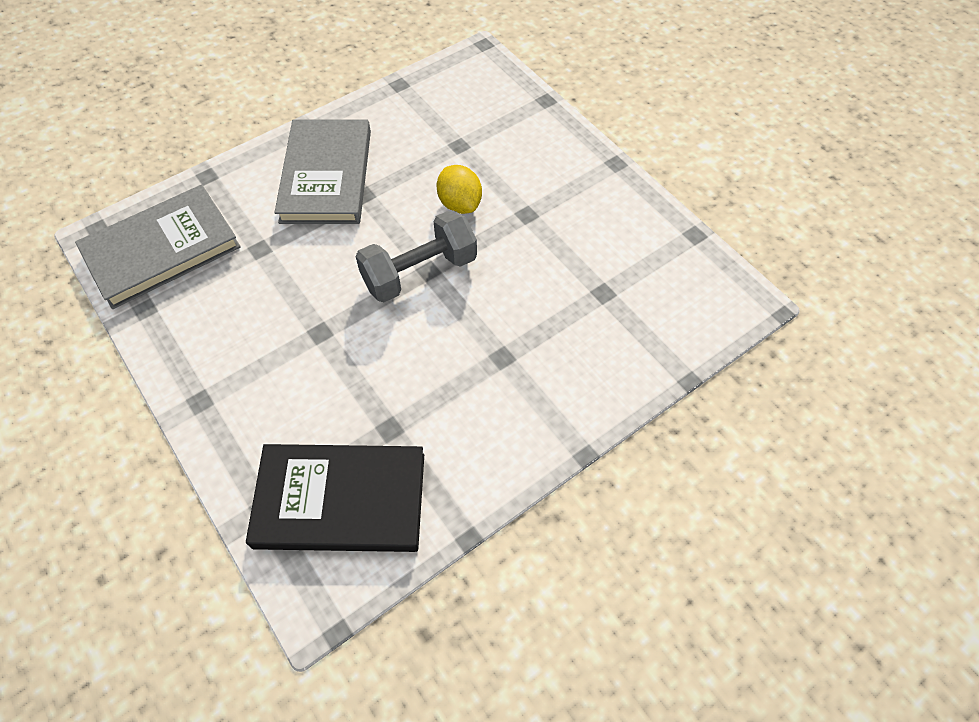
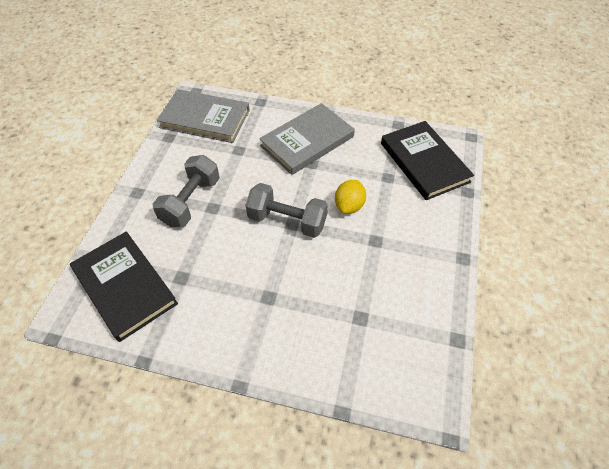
camera: 50 degrees right, 5 degrees down
(285, 349) = (191, 202): none -> grey dumbbell
(473, 103) = (424, 162): none -> black book

